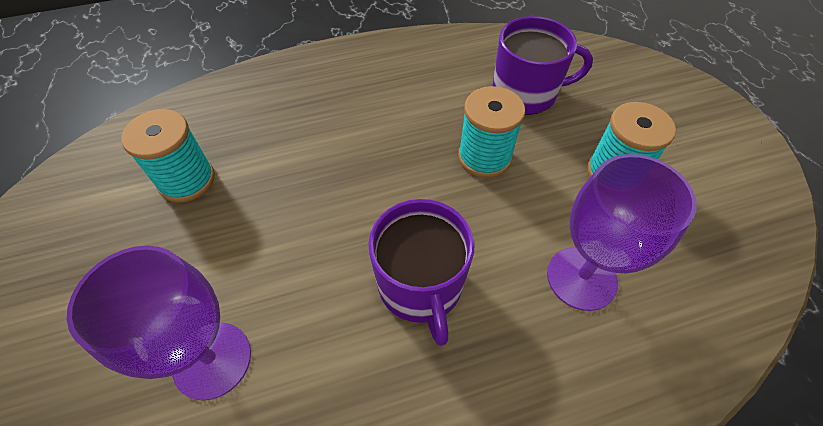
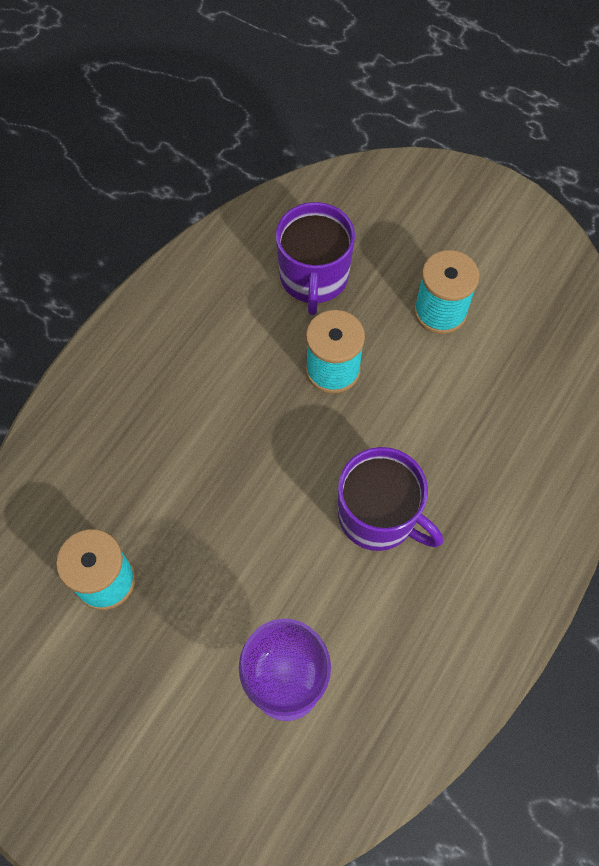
camera: 40 degrees left, 10 degrees up
(526, 93) = (314, 277): purple mug -> purple mug turned 135 degrees clockwise
(581, 278) = (480, 422): purple goblet -> none

